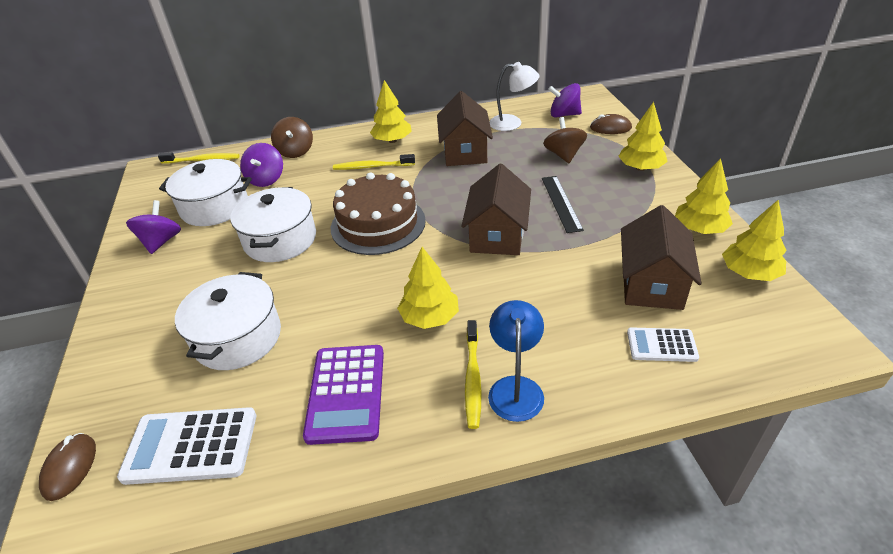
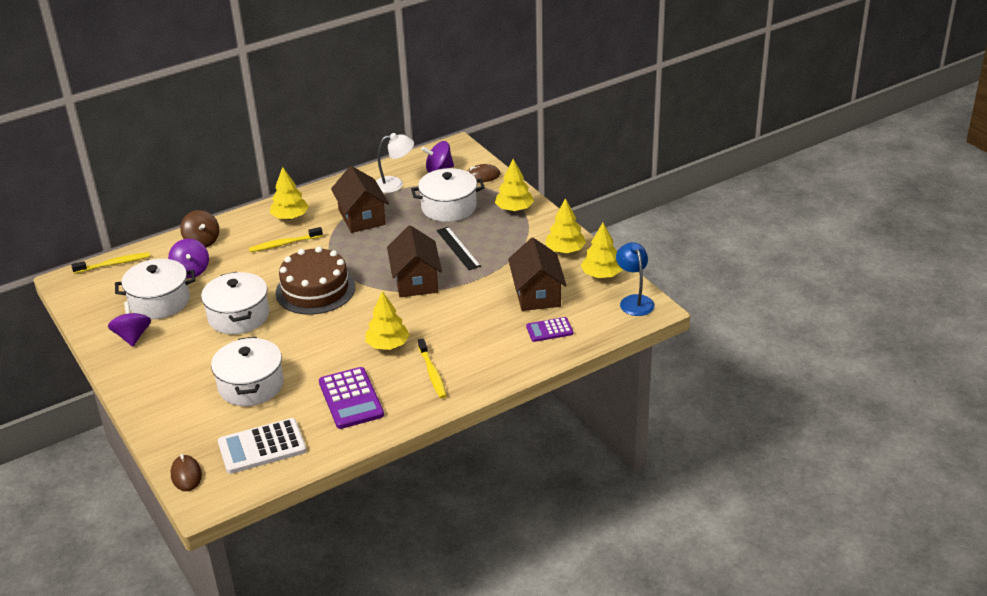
camera: 20 degrees left, 5 degrees down
(515, 388) = (462, 372): blue lamp -> blue lamp (634, 301)
(563, 155) = (449, 207): brown spinning top -> white pot
(661, 345) = (549, 330): white calculator -> purple calculator

